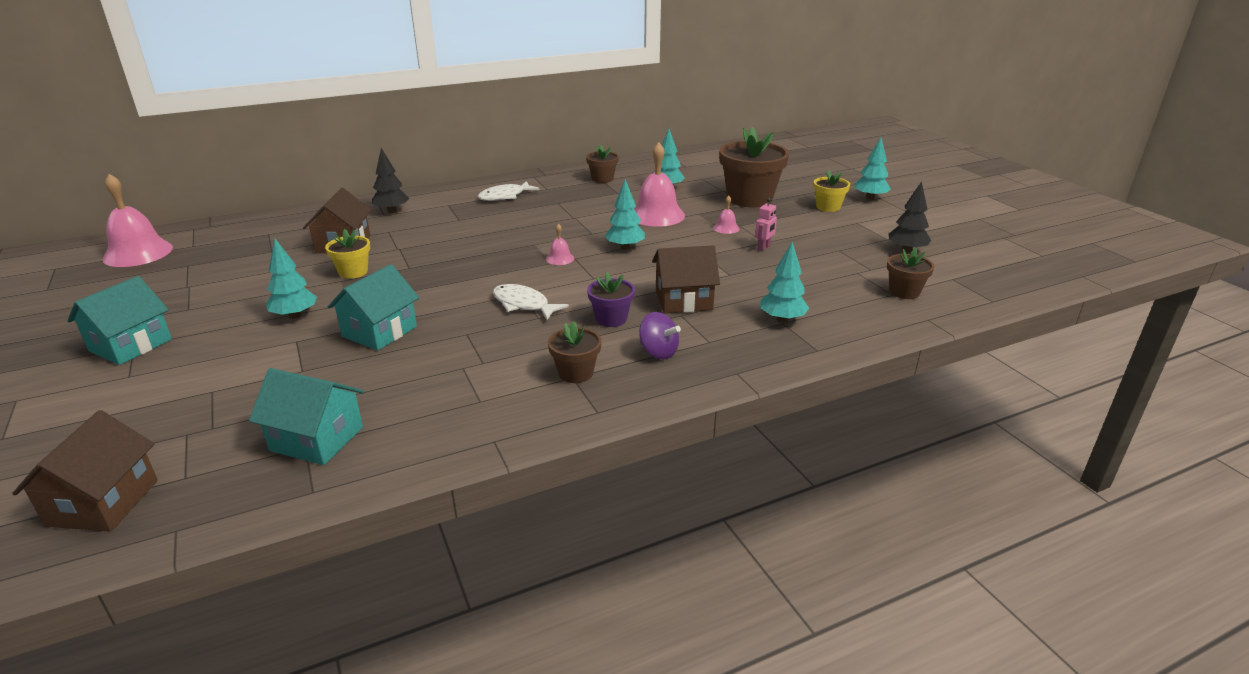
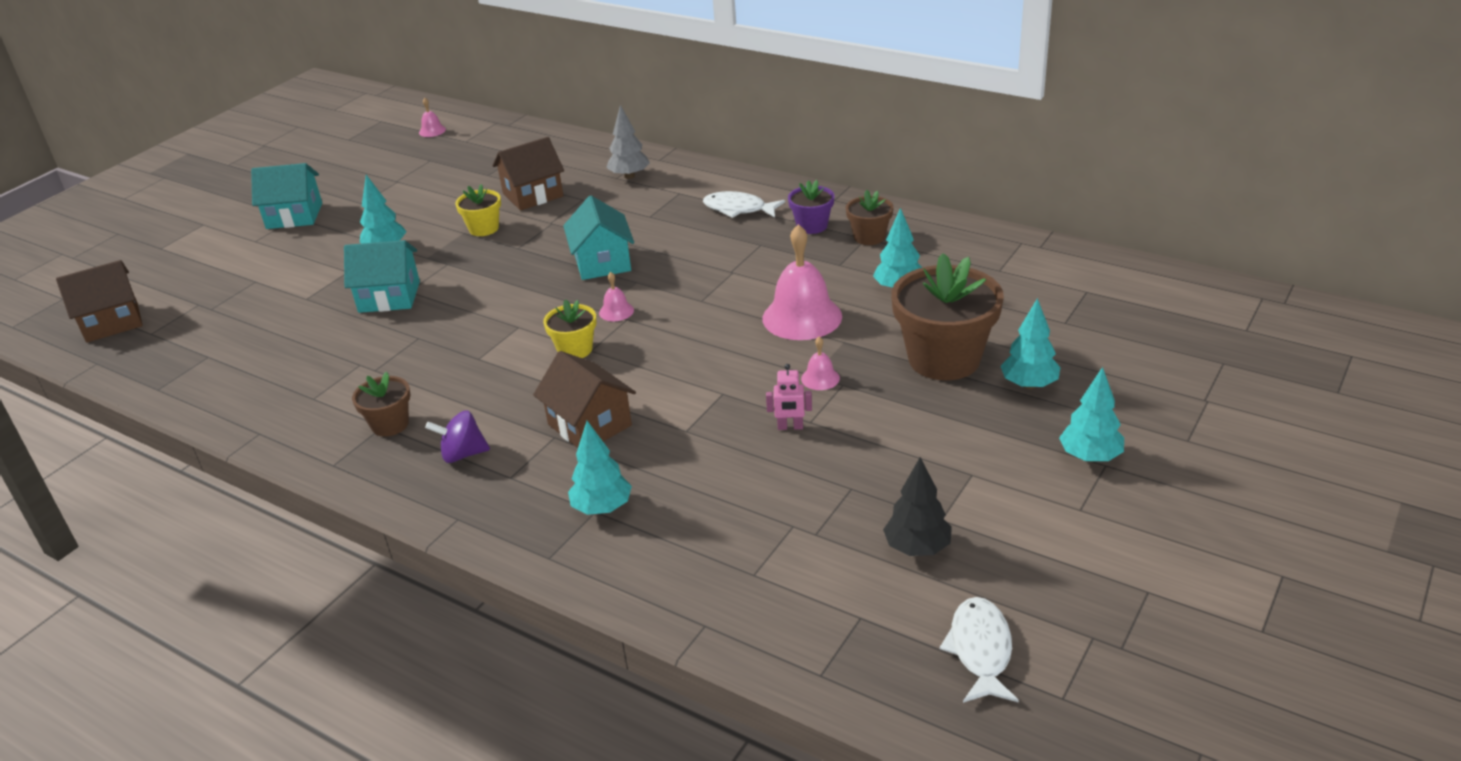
camera: 60 degrees right, 5 degrees up
(138, 253) = (432, 131): pink bell -> pink bell, size x0.45
(317, 439) = (219, 356): turquoise house -> turquoise house (602, 262)
(392, 211) = (629, 176): black tree -> grey tree
(523, 304) = (497, 338): white fish -> white fish (980, 650)
(611, 319) = (509, 399): purple flower pot -> purple flower pot (812, 226)
(625, 247) = (685, 336): turquoise tree -> turquoise tree (1029, 385)
(658, 352) = (463, 454): purple spinning top -> purple spinning top turned 75 degrees clockwise
(828, 207) = (999, 431): yellow flower pot -> yellow flower pot (575, 349)
(904, 292) = (769, 583): brown flower pot -> none

